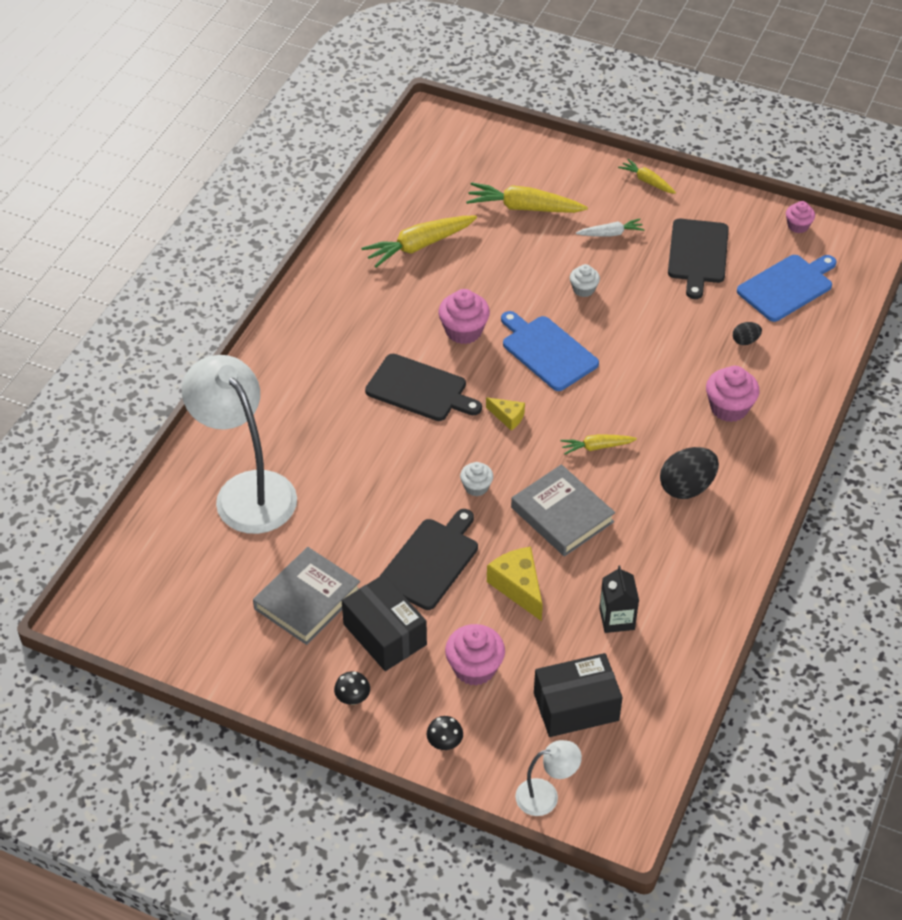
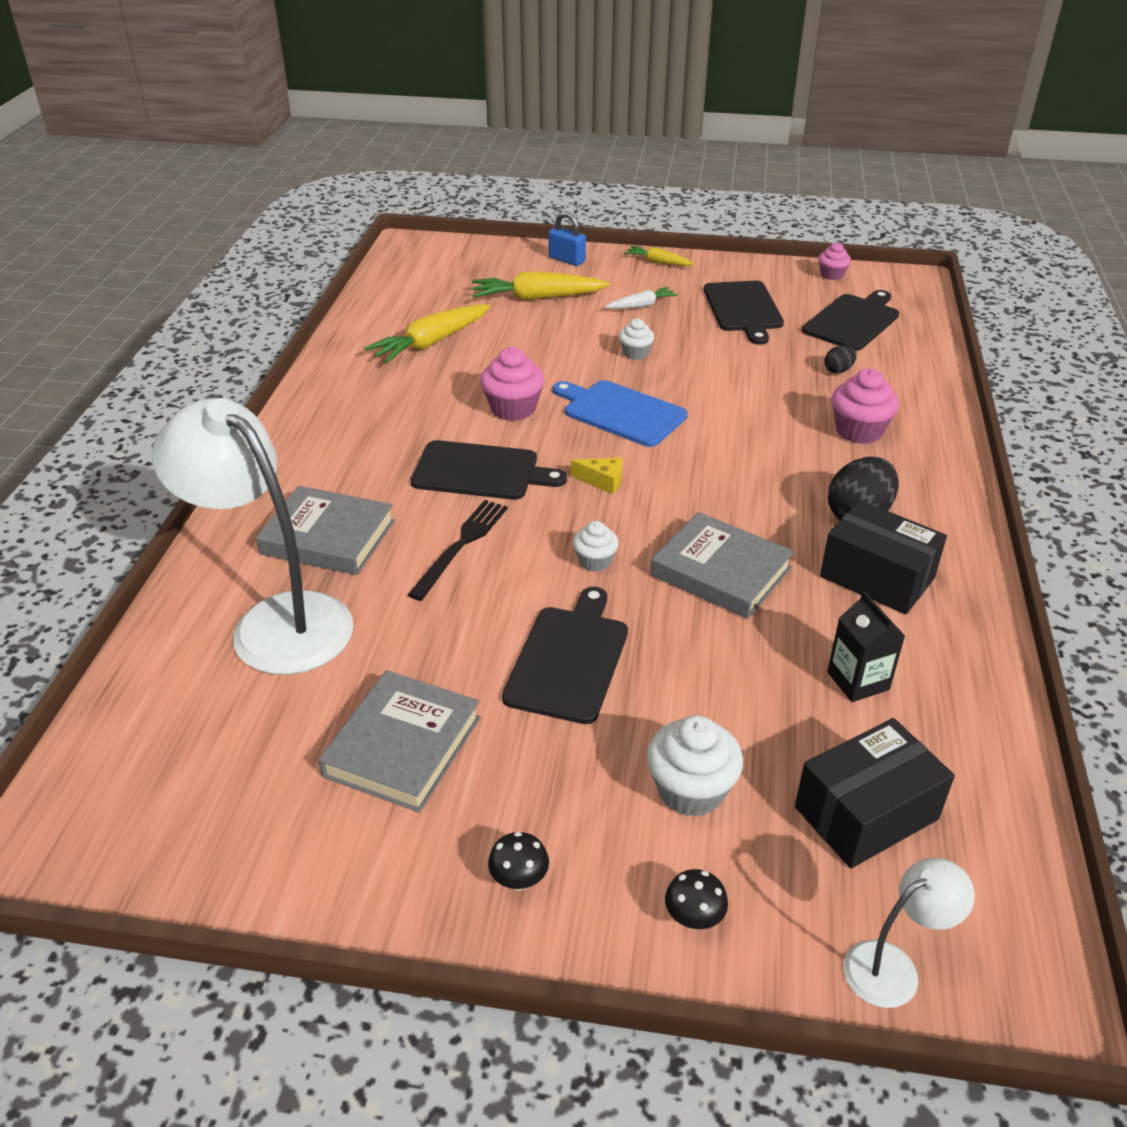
camera: 15 degrees left, 10 degrees down
(295, 428) = (328, 537): none -> grey book
(385, 634) = (537, 771): black box -> black box (877, 577)
(386, 454) = (461, 545): none -> black fork
(474, 668) = (691, 790): pink cupcake -> white cupcake
(518, 587) = (704, 668): yellow cheese -> none
(566, 163) = (567, 260): none -> blue padlock
(596, 447) = (726, 493): yellow carrot -> none
(787, 287) = (853, 321): blue cutting board -> black cutting board

